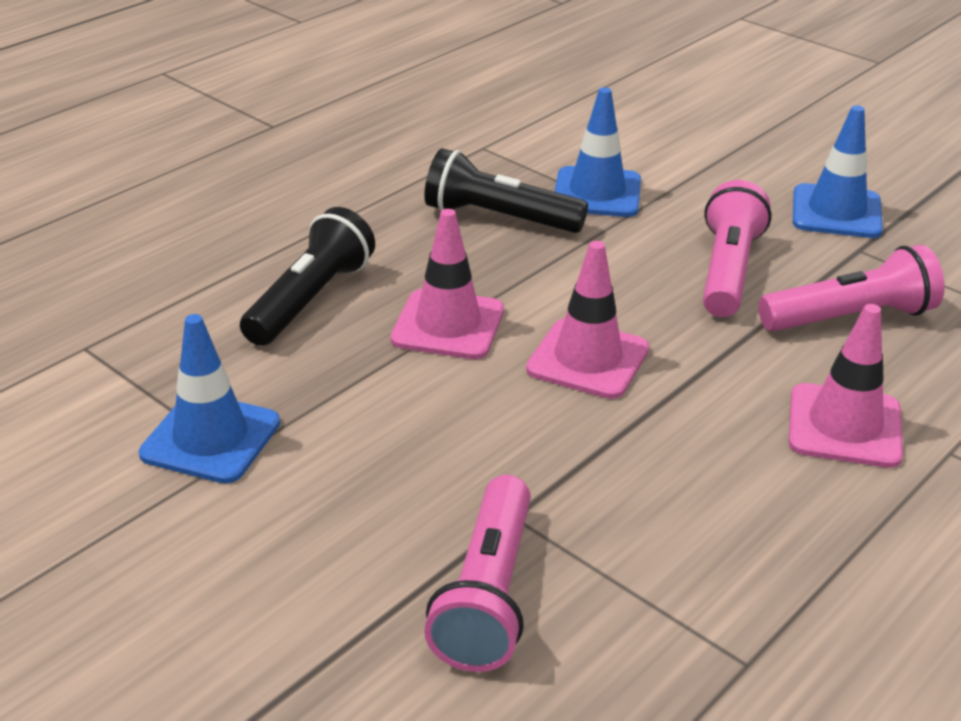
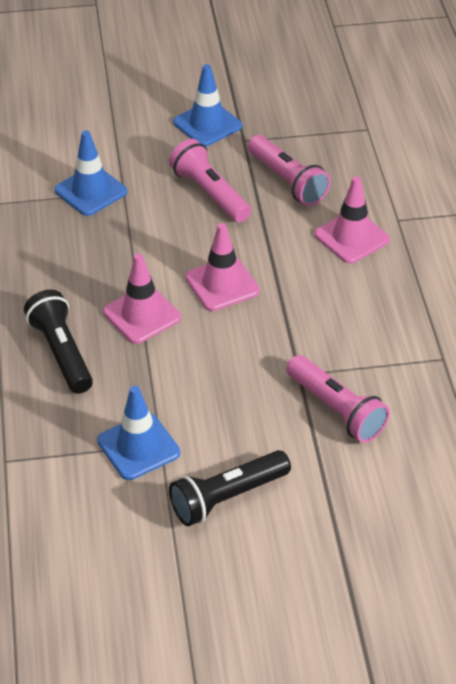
camera: 50 degrees left, 10 degrees up
(499, 218) = (70, 241): black flashlight -> black flashlight (227, 498)
(850, 317) = (287, 181): pink flashlight -> pink flashlight turned 120 degrees clockwise

